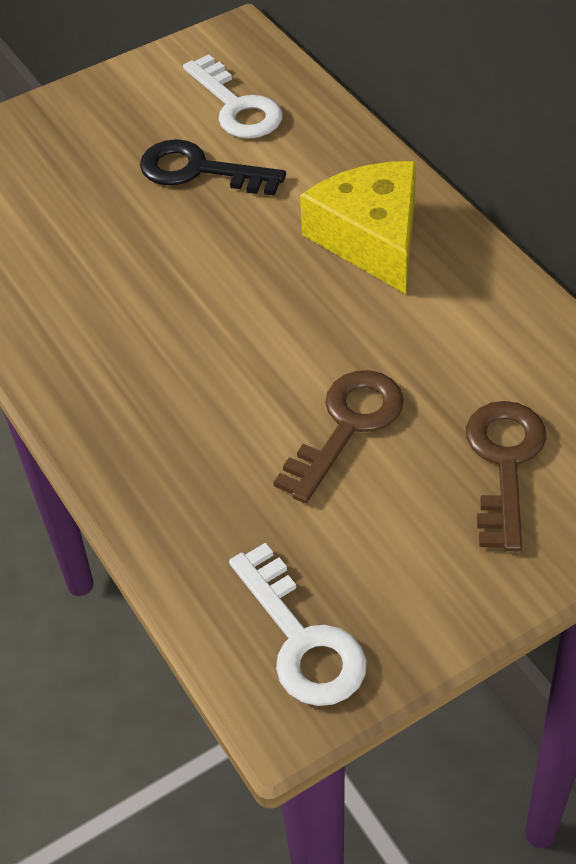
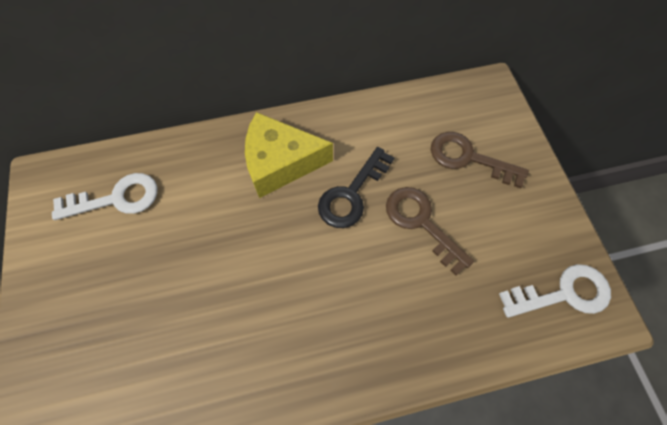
camera: 75 degrees left, 15 degrees up
(199, 170) = (166, 240): black key -> black key (351, 194)

